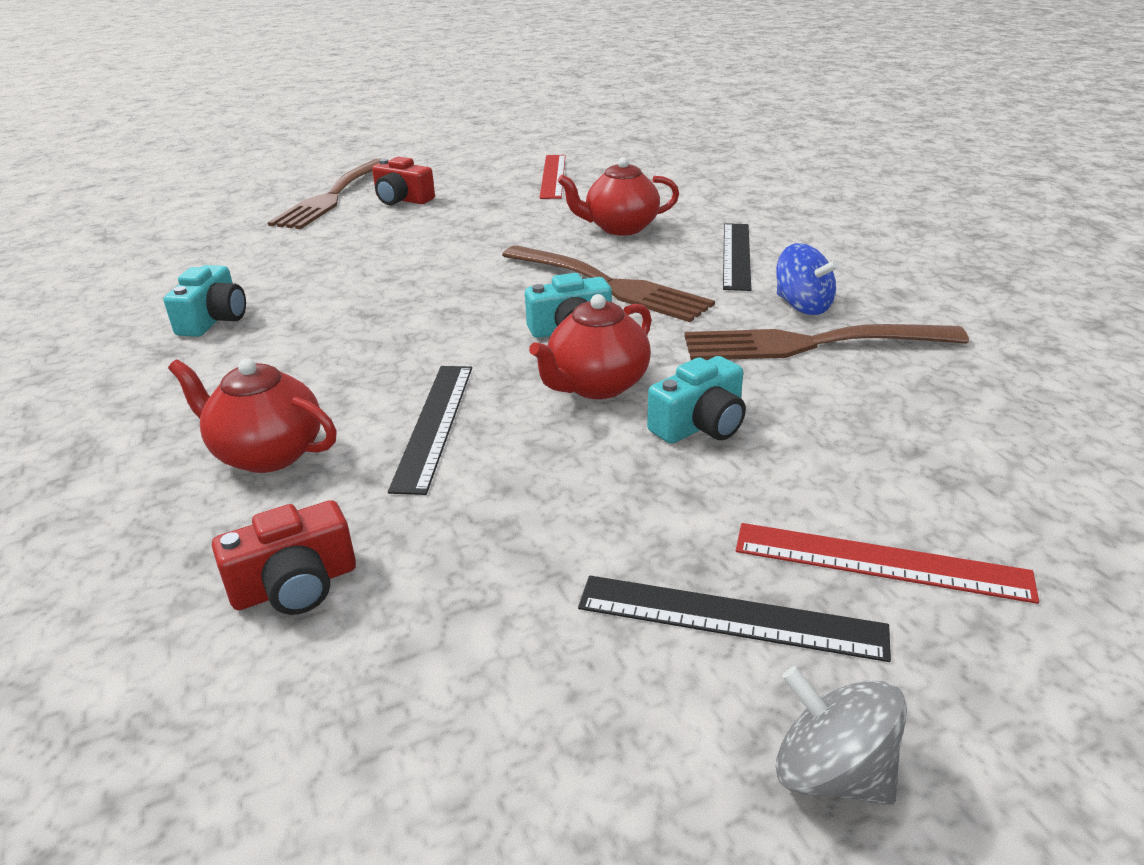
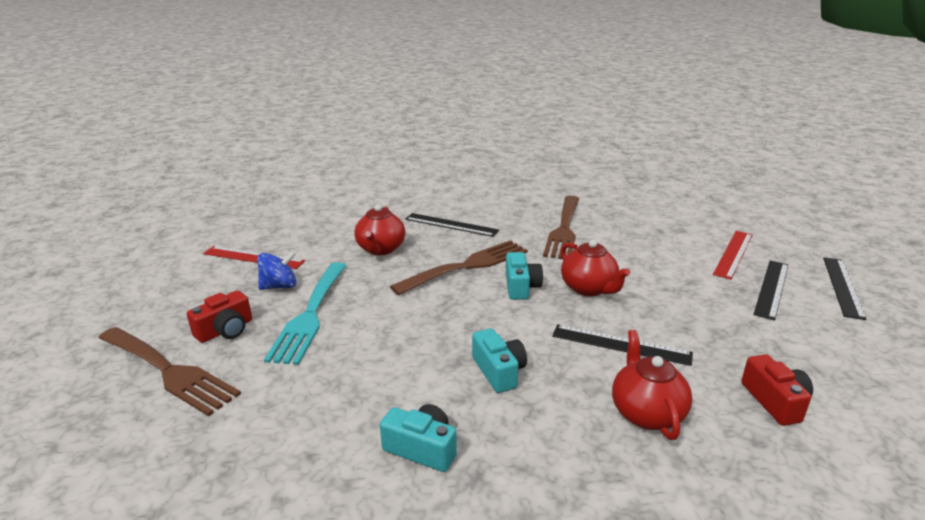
camera: 75 degrees left, 5 degrees down
(267, 453) = (646, 413): red teapot -> red teapot turned 135 degrees clockwise
(443, 225) = (310, 315): none -> turquoise fork
(700, 425) = (633, 269): turquoise camera -> turquoise camera (499, 371)
(802, 306) = (523, 222): blue spinning top -> blue spinning top (279, 286)
(831, 773) = (842, 286): grey spinning top -> black ruler

